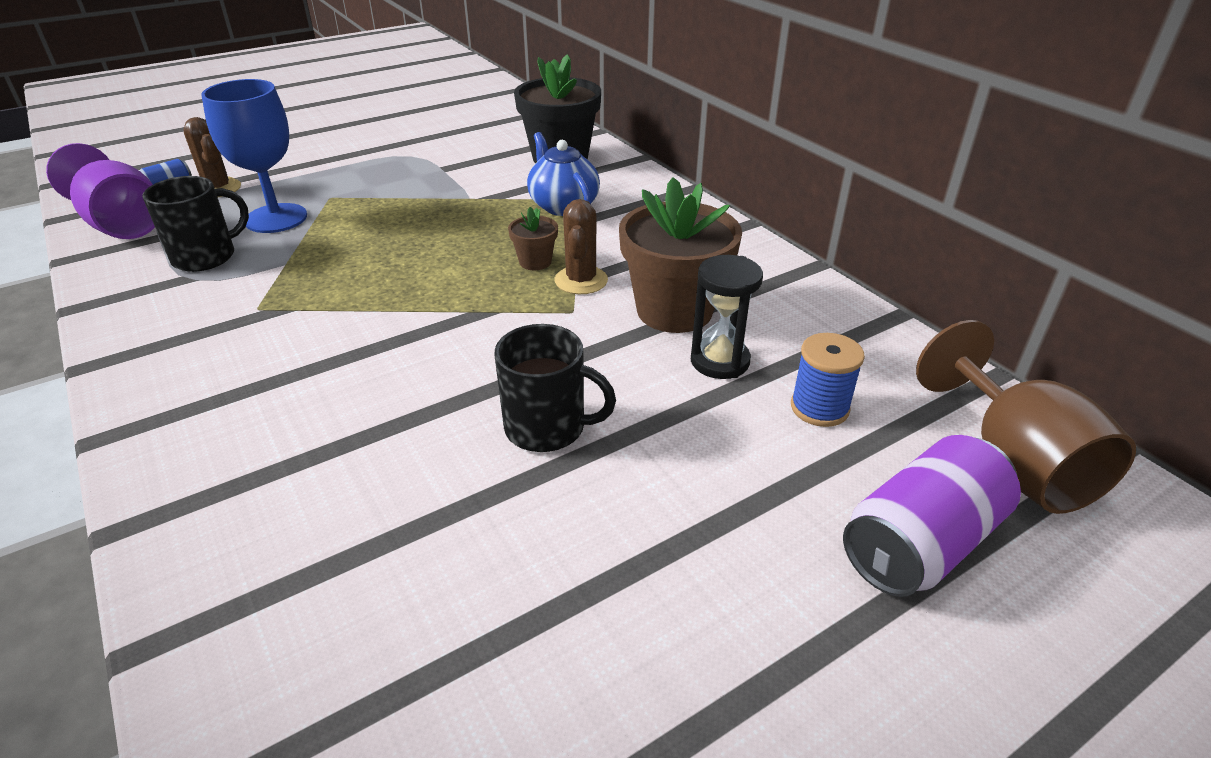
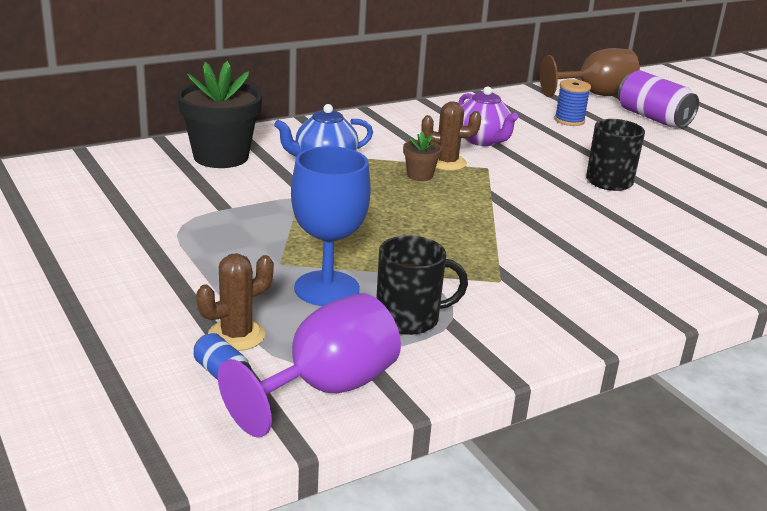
camera: 90 degrees left, 10 degrees down
(206, 257) = (409, 318): black mug -> black mug turned 120 degrees clockwise
(674, 311) = (482, 140): brown flower pot -> purple teapot
(720, 361) = (534, 135): black hourglass -> none

